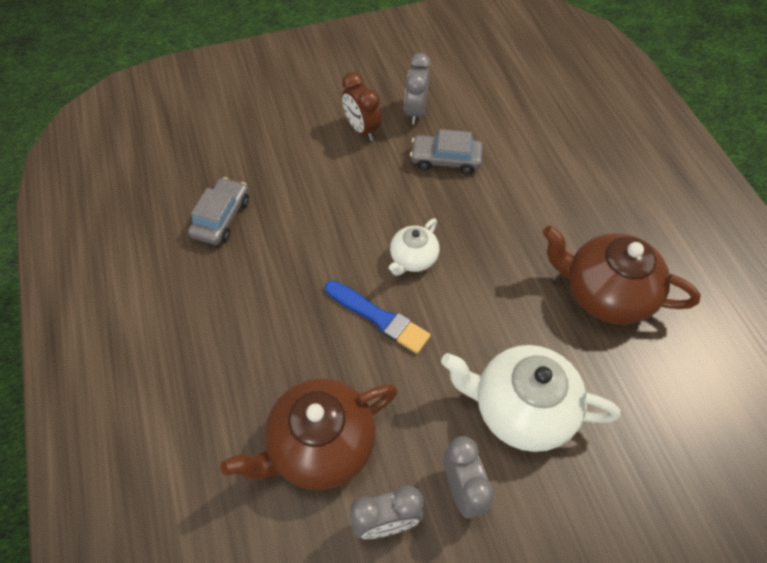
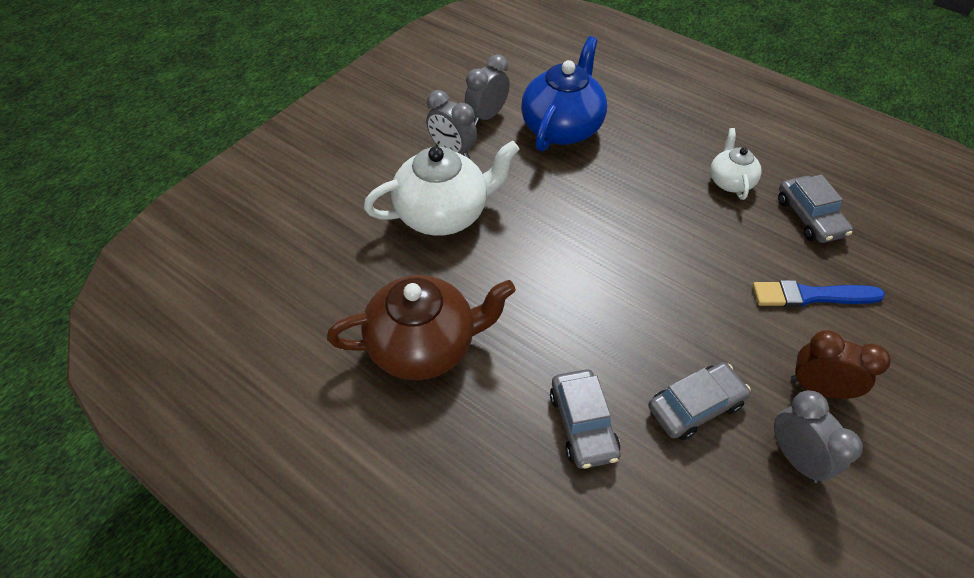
camera: 145 degrees right, 5 degrees down
(320, 446) = (562, 127): brown teapot -> blue teapot
(379, 318) = (601, 215): blue brush -> blue brush (811, 296)
(413, 259) = (621, 276): white teapot -> white teapot (730, 181)
(524, 187) = (582, 424): none -> grey car

